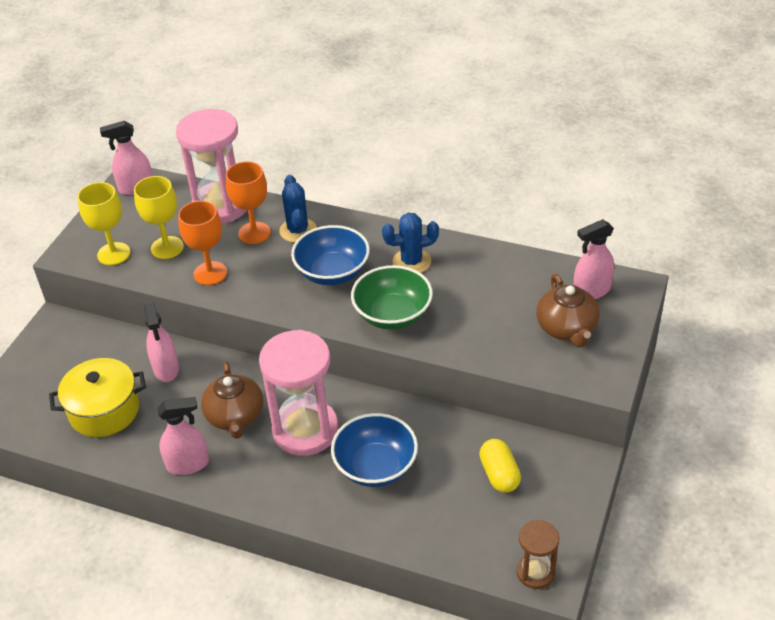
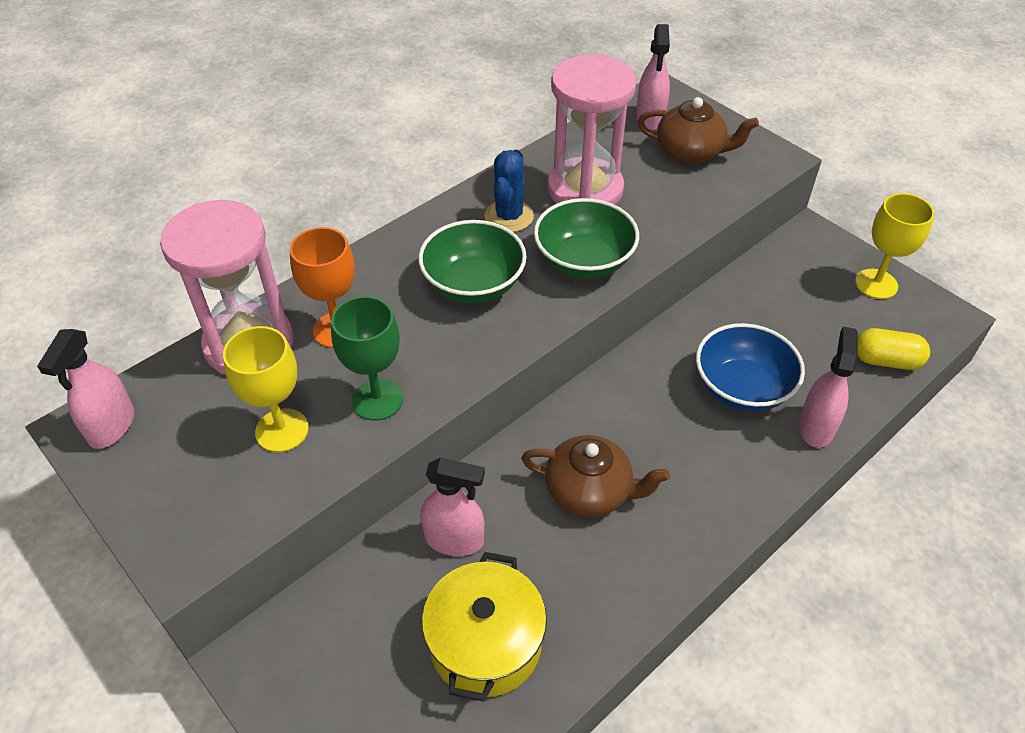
camera: 65 degrees left, 5 degrees up
(114, 254) = (237, 499): yellow goblet -> yellow goblet (876, 284)
(188, 464) = (644, 570): pink spray bottle -> pink spray bottle (816, 427)
(210, 273) = (377, 400): orange goblet -> green goblet
(298, 230) = (370, 288): blue cactus -> none
(305, 430) = (653, 430): pink hourglass -> pink hourglass (585, 189)
(332, 272) = (473, 284): blue bowl -> green bowl
(499, 474) = (800, 298): yellow capsule -> yellow capsule (886, 360)
(535, 572) = (933, 322): brown hourglass -> none

